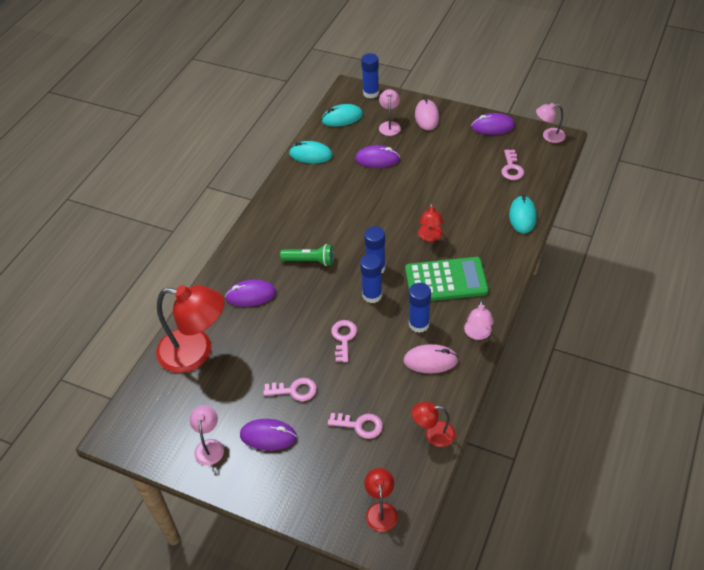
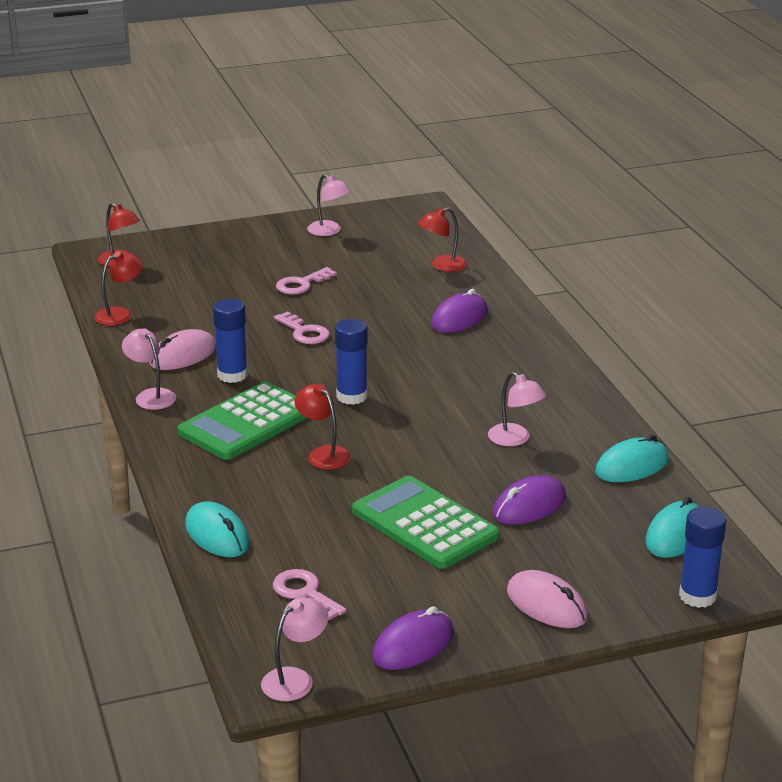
camera: 135 degrees right, 20 degrees down
(196, 352) = (442, 266): red lamp -> red lamp, size x0.49
(268, 436) = (284, 254): purple mouse -> none
(310, 261) = (441, 369): green flashlight -> none
(360, 425) = (203, 291): pink key -> none
(372, 295) = (321, 374): blue glue stick -> none
(389, 125) = (585, 561): pink lamp -> pink lamp (515, 439)
(429, 174) = (424, 524): none -> green calculator

